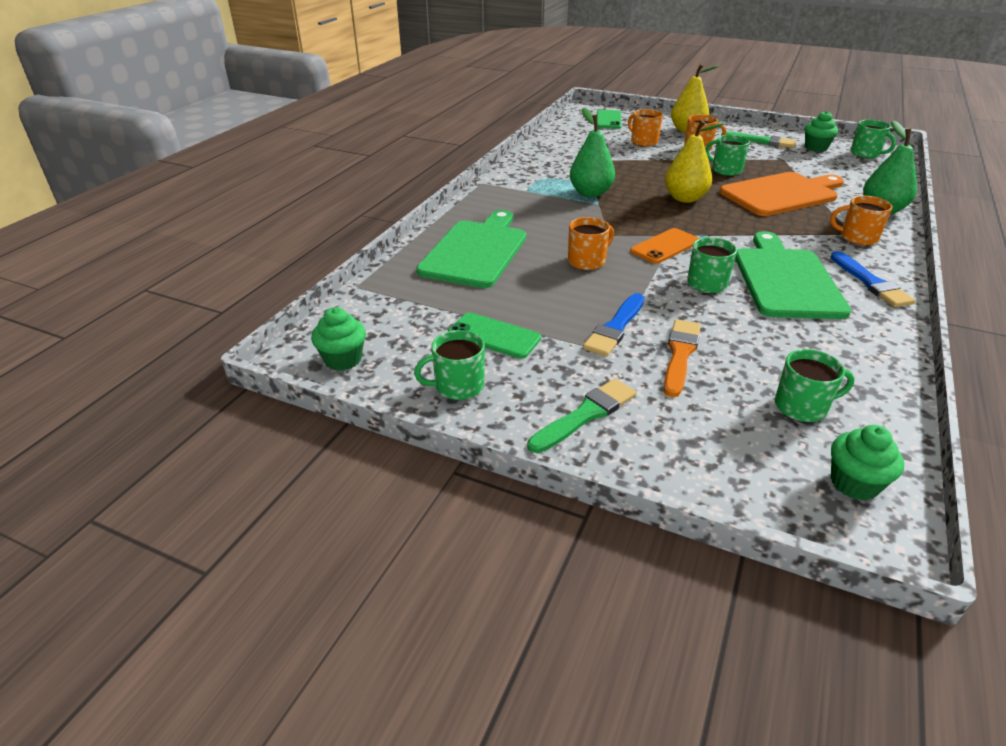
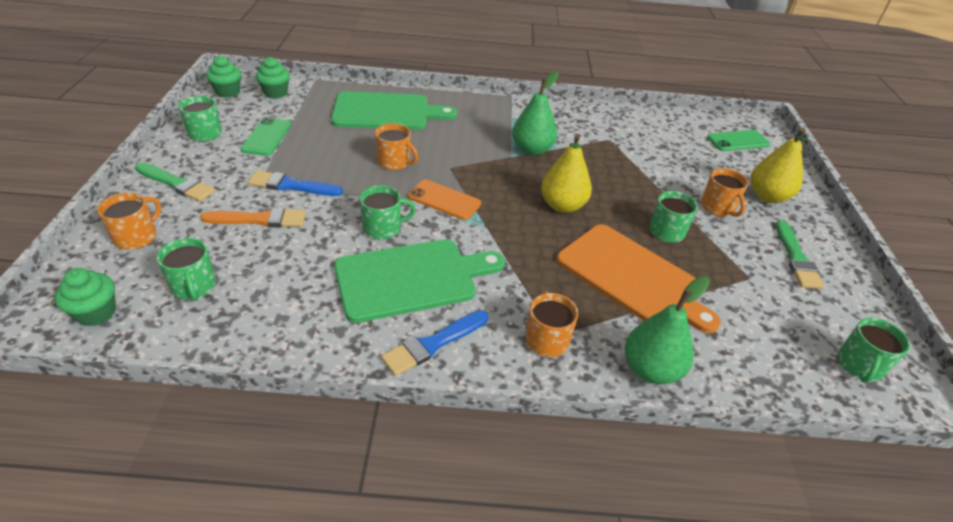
camera: 65 degrees right, 5 degrees up
(643, 141) = (696, 168): orange mug -> orange mug (137, 237)
(816, 148) = (828, 311): green cupcake -> green cupcake (276, 93)

